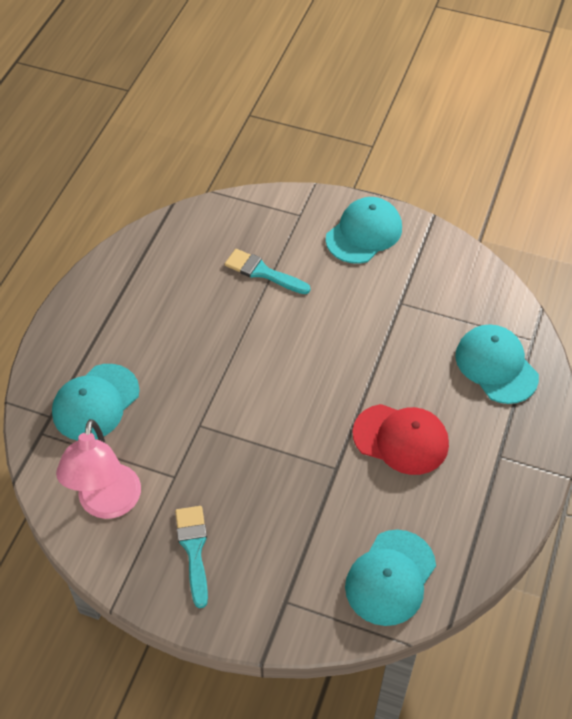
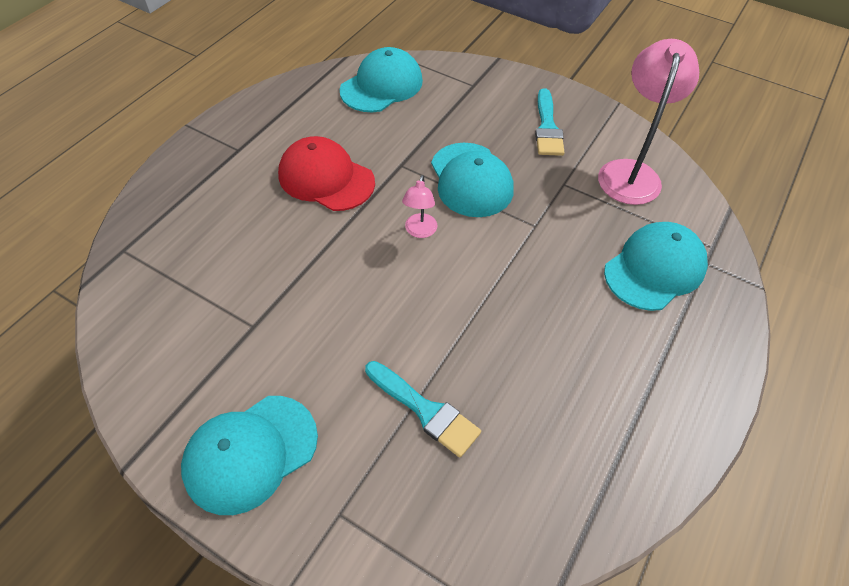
camera: 170 degrees left, 0 degrees up
(299, 400) = (419, 231): none -> pink lamp
(496, 366) = (184, 229): turquoise cap -> turquoise cap (471, 180)

